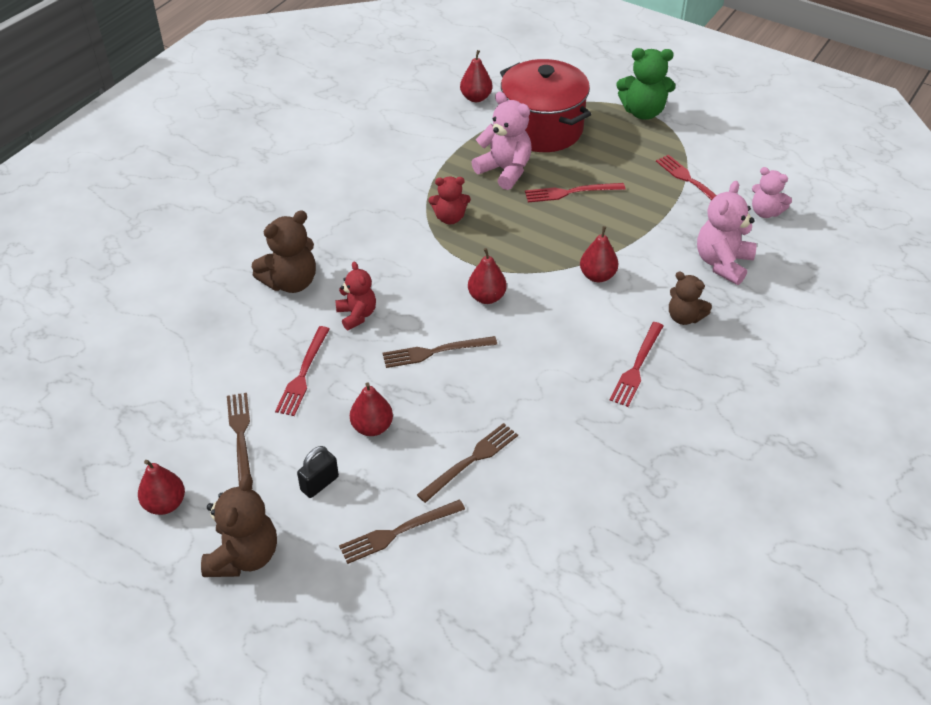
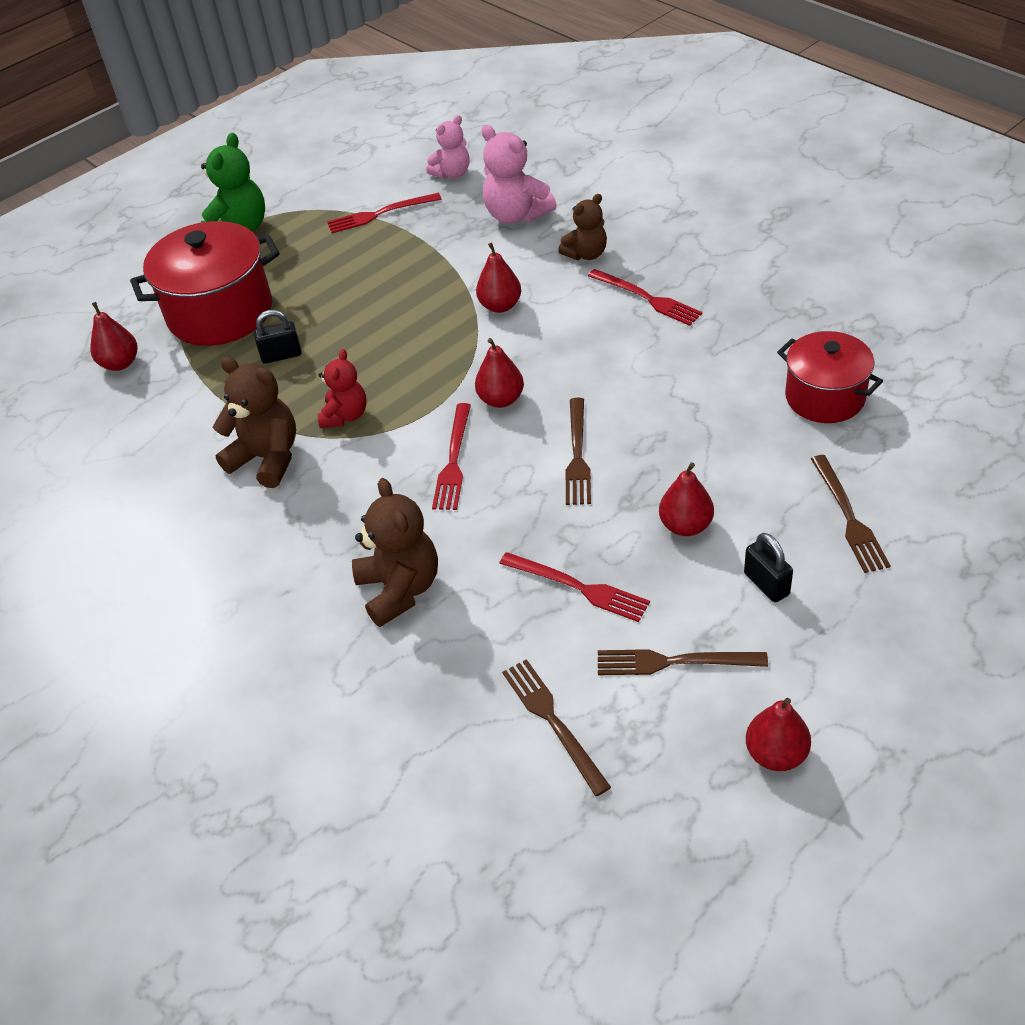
camera: 70 degrees left, 0 degrees up
(244, 556) = (870, 668): brown teddy bear -> brown teddy bear (267, 458)
(357, 315) = (489, 523): red teddy bear -> none
(471, 461) = (754, 444): brown fork -> brown fork (553, 721)
(505, 170) = (281, 355): pink teddy bear -> black padlock
(540, 505) = (825, 397): none -> red pot
(571, 192) = (351, 306): red fork -> red fork (453, 460)

